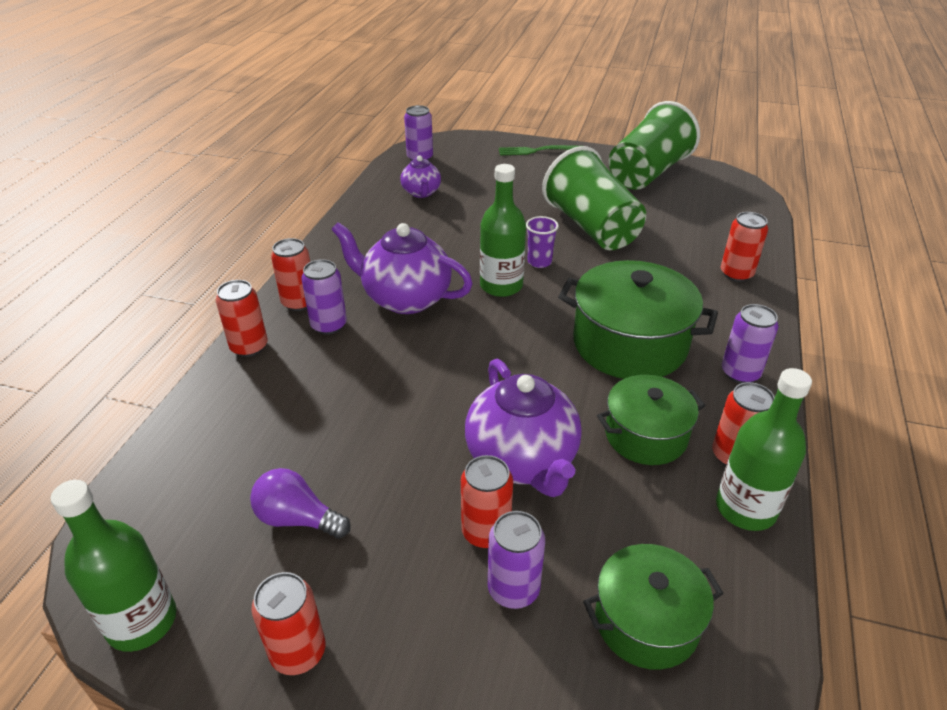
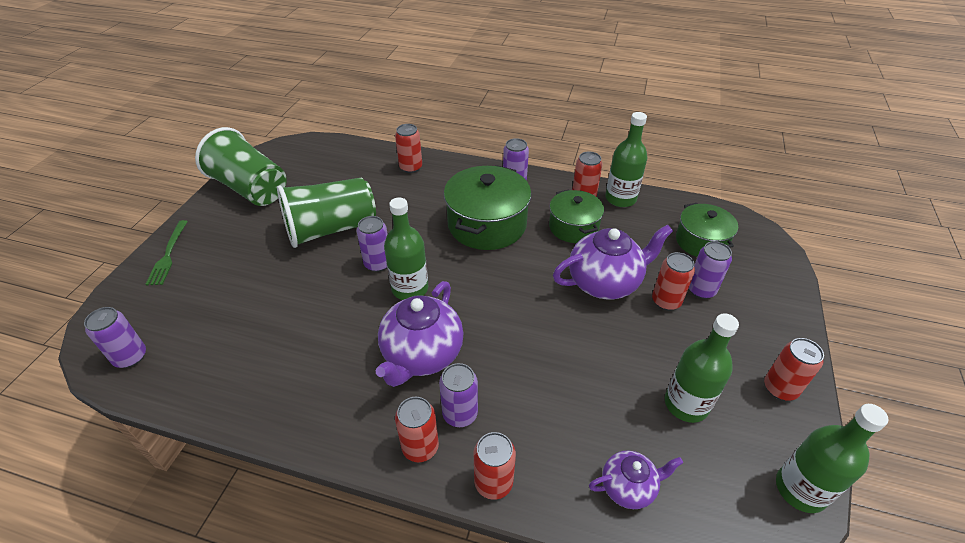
camera: 90 degrees left, 5 degrees up
(298, 519) = (686, 404): purple light bulb -> green bottle
(421, 193) = (220, 351): purple teapot -> purple teapot (628, 487)
(539, 262) = (378, 263): purple cup -> purple can

